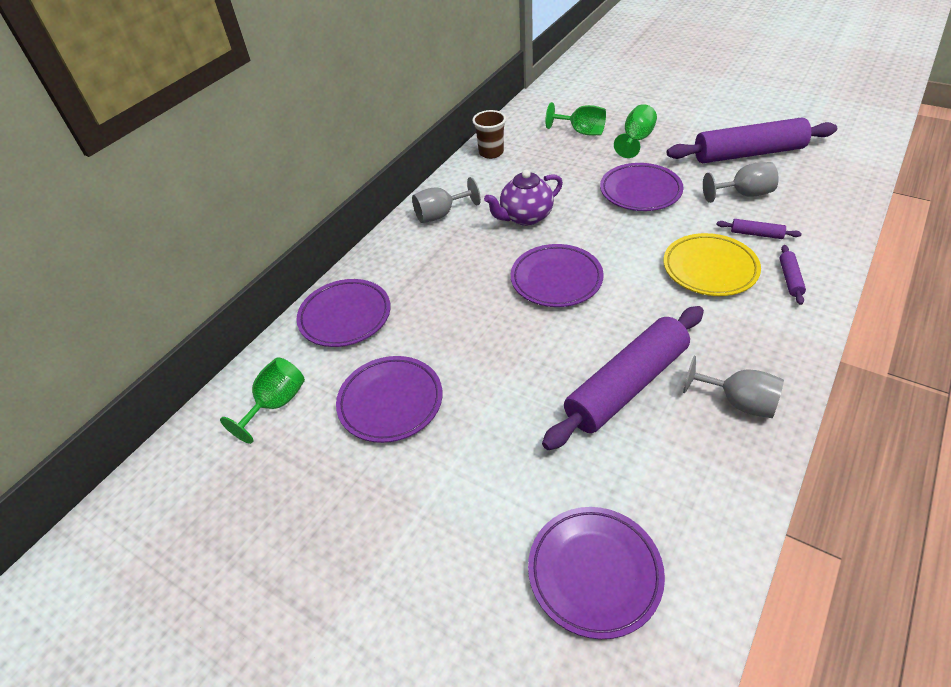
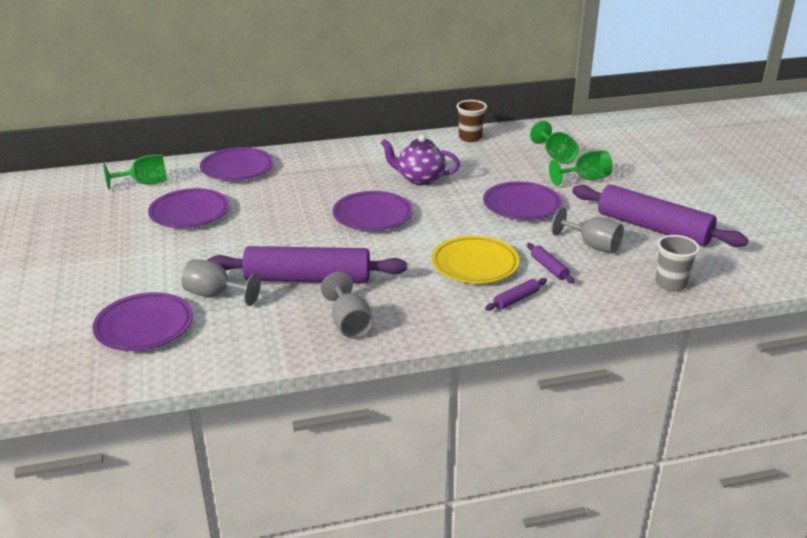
camera: 40 degrees right, 15 degrees down
(441, 214) = (374, 152): grey goblet -> grey goblet (215, 294)
(838, 192) = (670, 284): none -> grey cup

